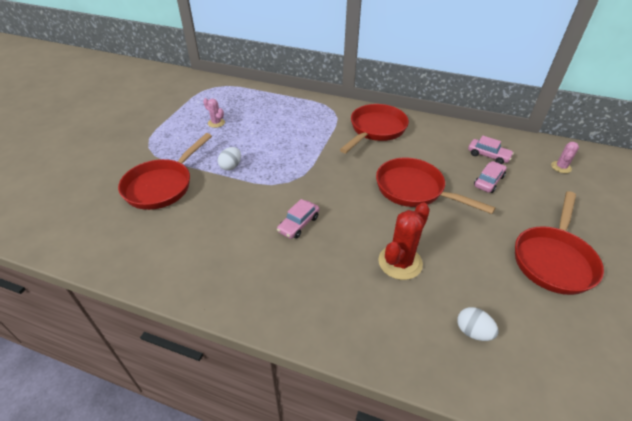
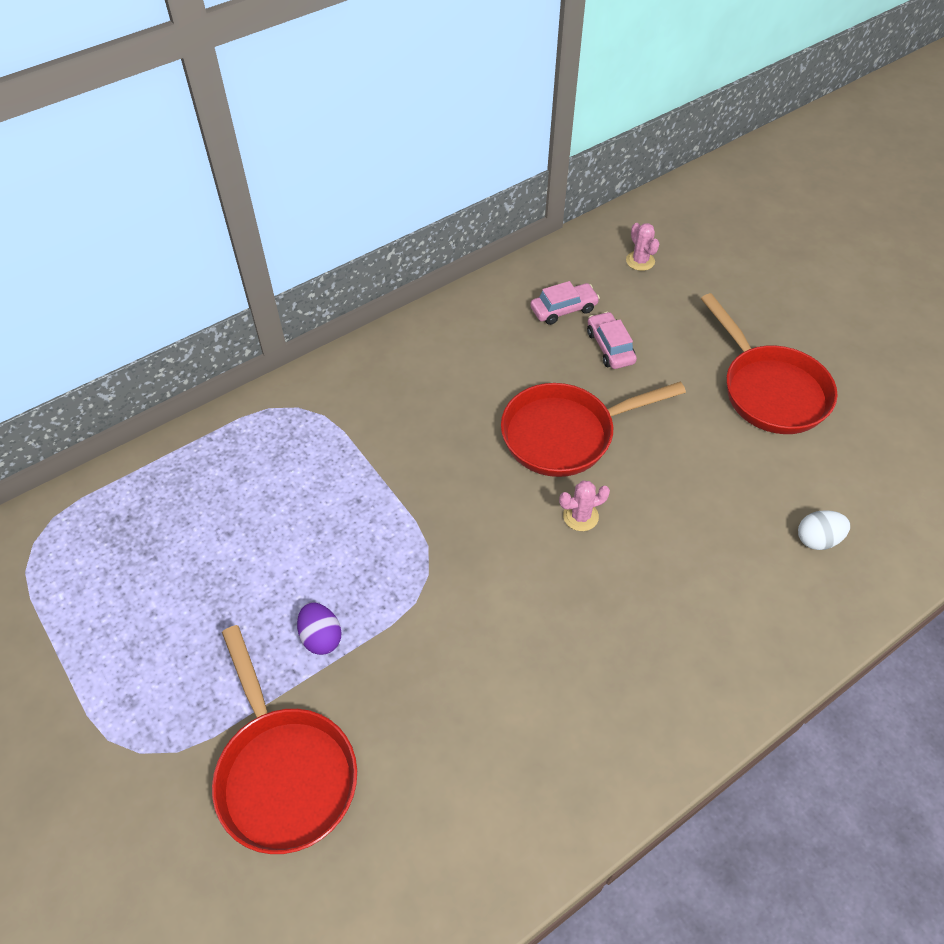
camera: 55 degrees left, 10 degrees up
(216, 123) = (168, 599): pink cactus -> pink cactus (580, 516)
(231, 166) = (321, 637): white egg -> purple egg
(298, 224) = (531, 614): pink car -> none
(375, 130) = (400, 388): red pan -> none
(400, 262) = (679, 539): red cactus -> none

